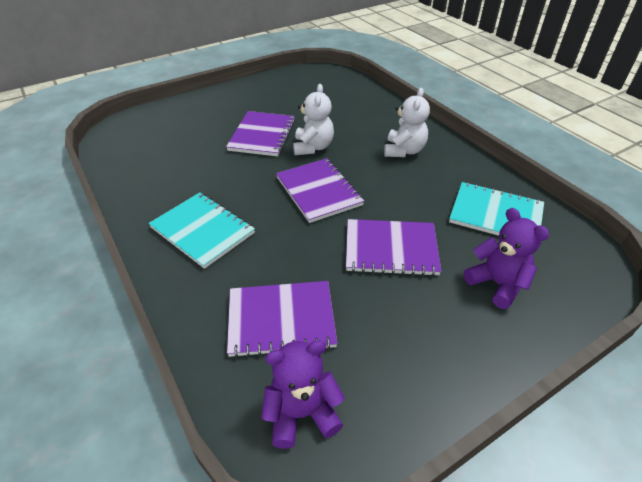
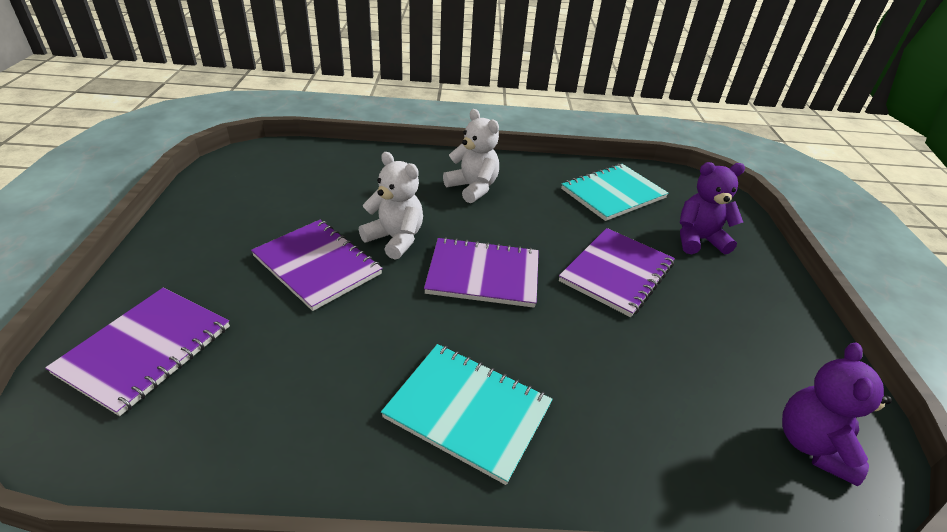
camera: 60 degrees left, 5 degrees down
(202, 230) = (468, 411): turquoise notebook -> turquoise notebook turned 45 degrees clockwise
(281, 319) = (676, 403): purple notebook -> purple notebook (145, 349)

